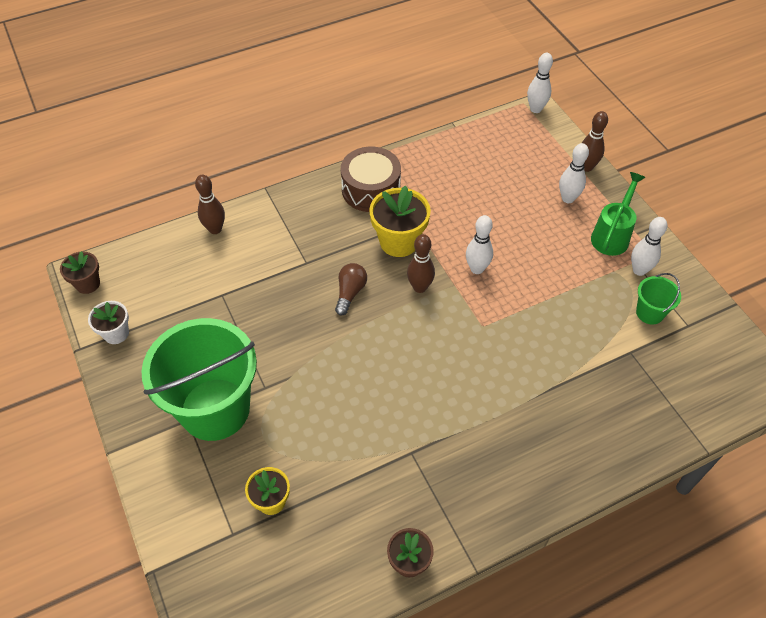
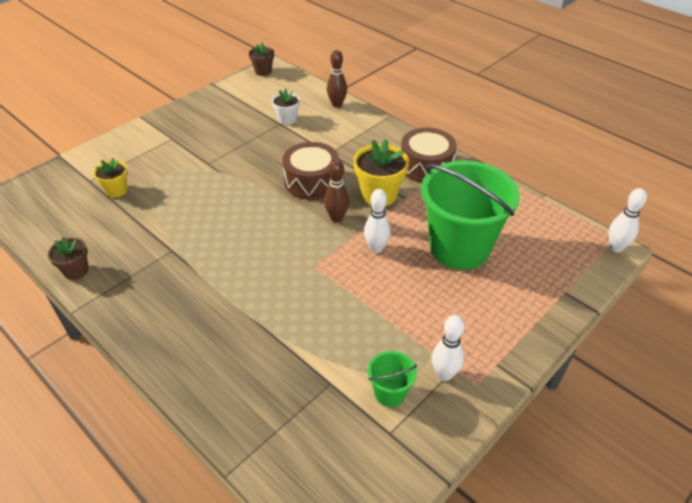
camera: 70 degrees right, 10 degrees down
(116, 333) = (229, 92): white flower pot -> white flower pot (287, 119)
(215, 409) = (183, 147): green bucket -> green bucket (459, 247)
(350, 293) = (311, 181): brown light bulb -> brown drum
(568, 198) = (507, 296): white bowling pin -> none
(586, 167) = (564, 303): brown bowling pin -> none
(612, 235) = (480, 342): green watering can -> none

